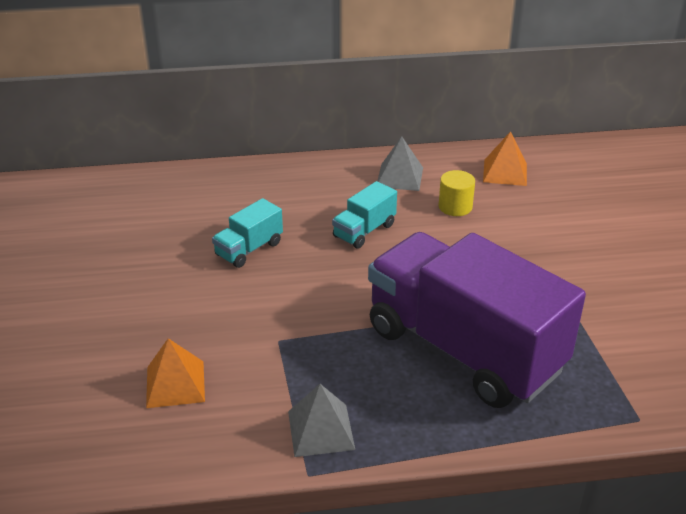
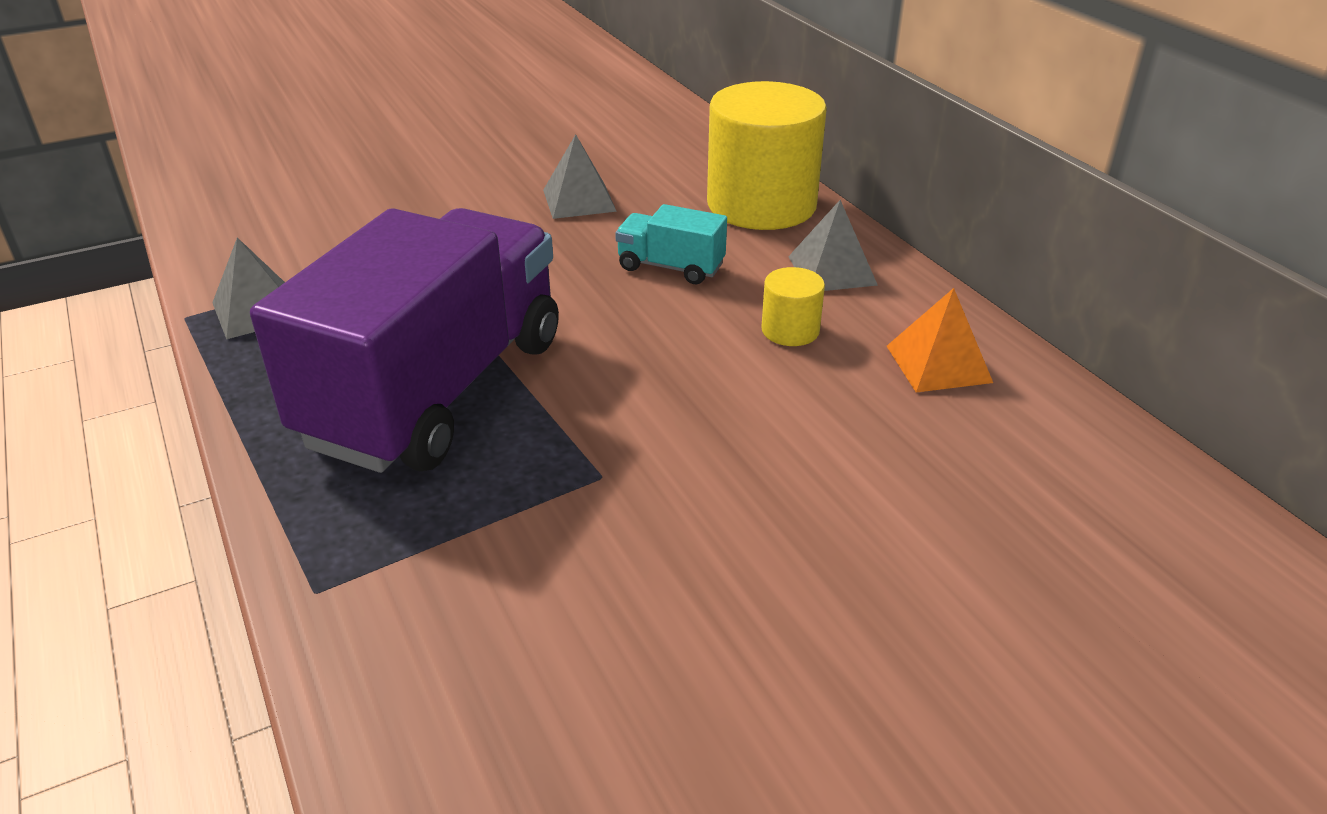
camera: 70 degrees right, 0 degrees up
(175, 384) = (319, 212): orange pyramid -> none
(249, 249) = (579, 200): turquoise truck -> grey pyramid
(307, 180) = (761, 205): none -> yellow cylinder

